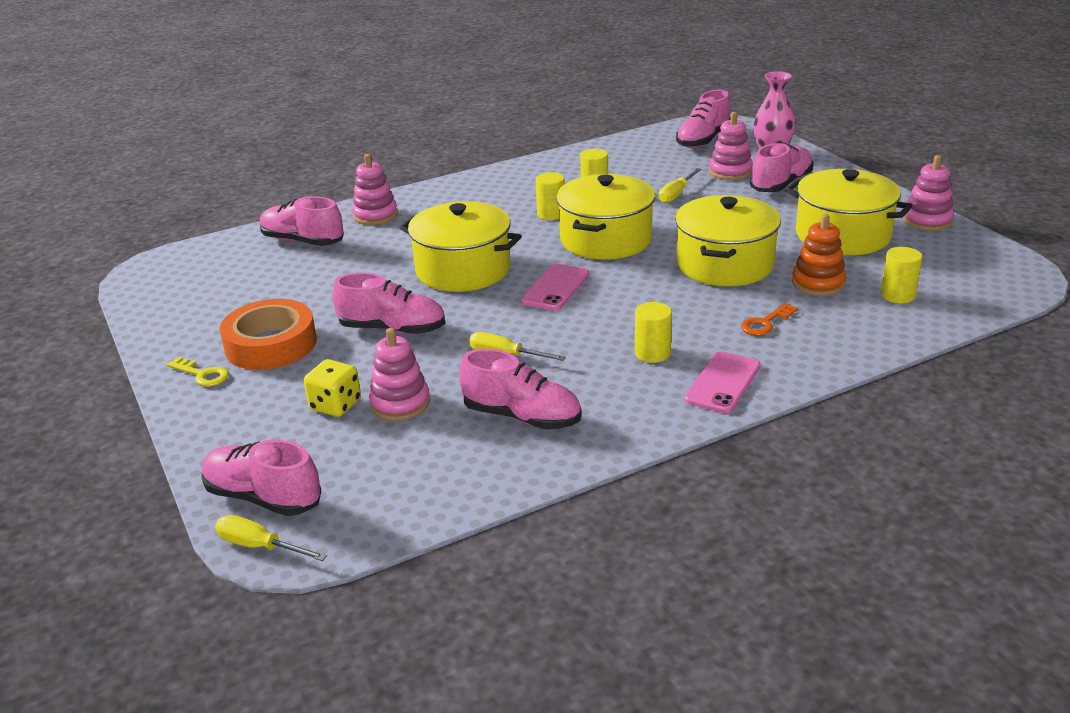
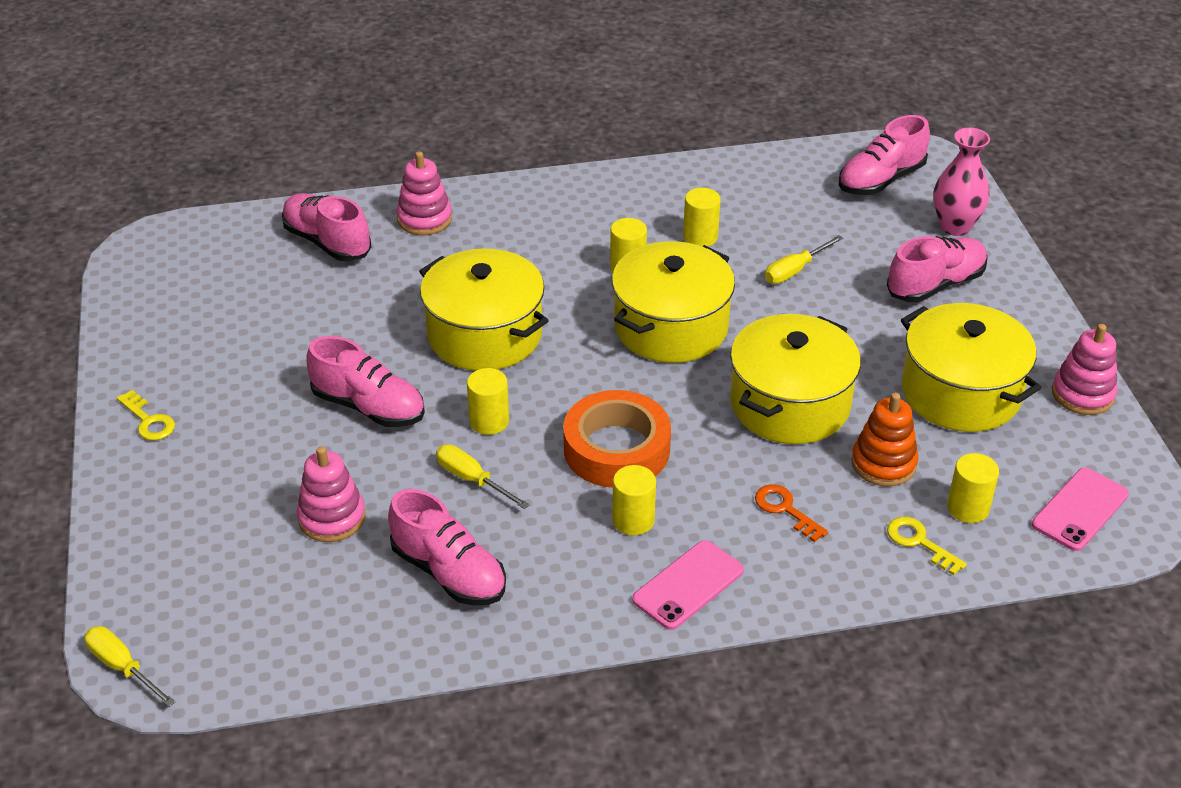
camera: 15 degrees right, 10 degrees up
(263, 497) = (148, 606): pink shoe -> none
(271, 344) = (233, 395): orange tape -> orange tape (616, 449)
(335, 405) = (265, 502): yellow dice -> none
(498, 318) = (489, 421): none -> yellow cylinder
(555, 288) = (575, 390): pink phone -> pink phone (1080, 509)
(730, 171) = (884, 246): pink stacking toy -> none
(765, 323) = (785, 509): orange key -> orange key turned 75 degrees clockwise
(878, 321) = (919, 542): none -> yellow key

